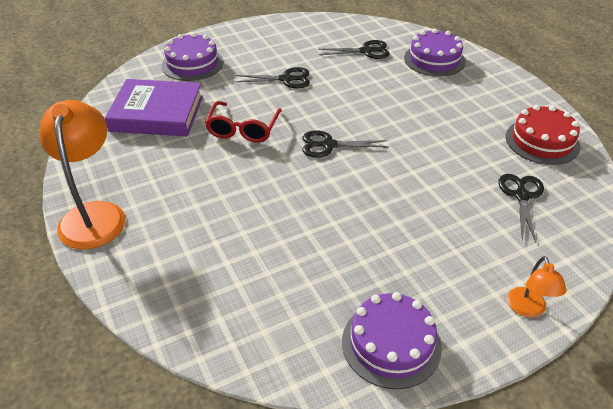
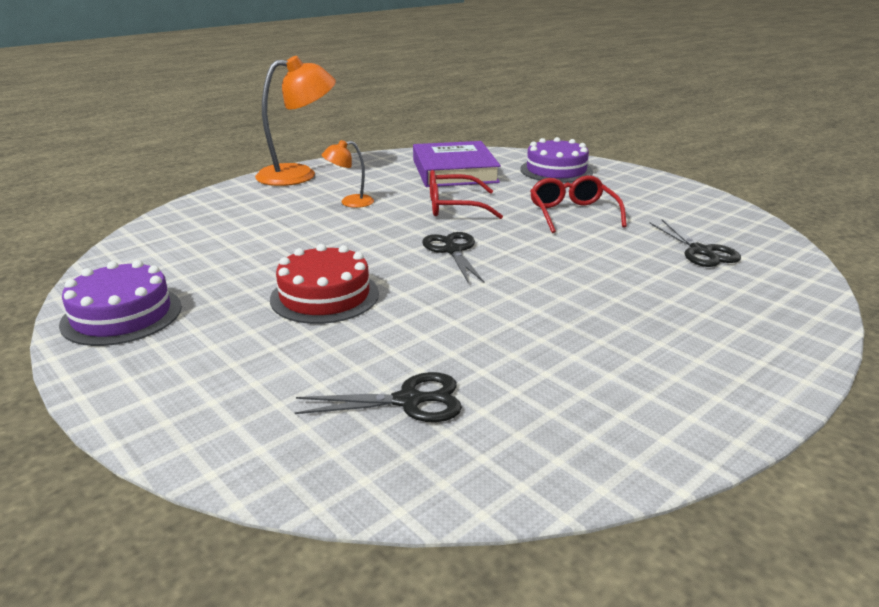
camera: 75 degrees right, 15 degrees down
(286, 79) = (572, 214): black scissors -> red glasses
(434, 59) = (745, 304): purple cake -> none
(528, 309) = (158, 409): orange lamp -> orange lamp (350, 202)
(542, 141) = (582, 424): red cake -> red cake (325, 296)

